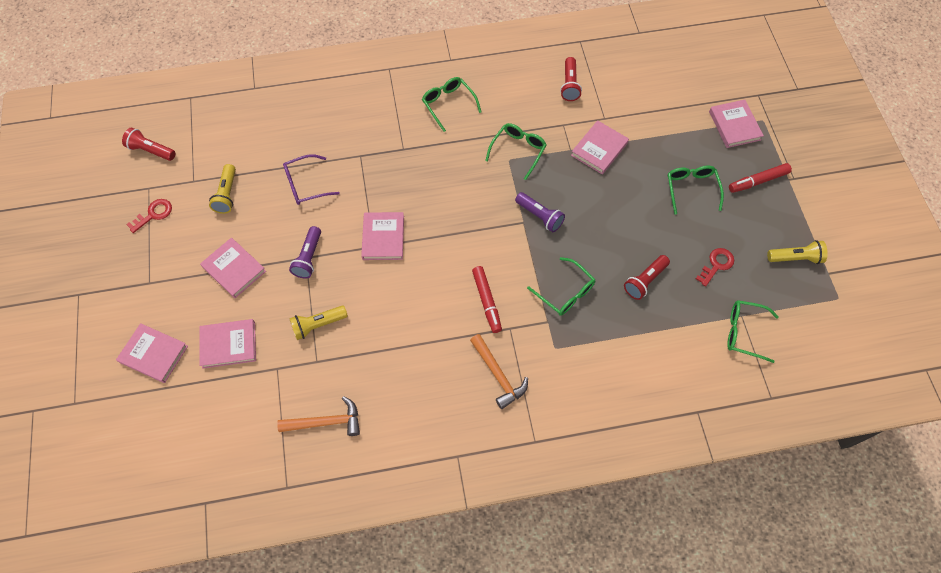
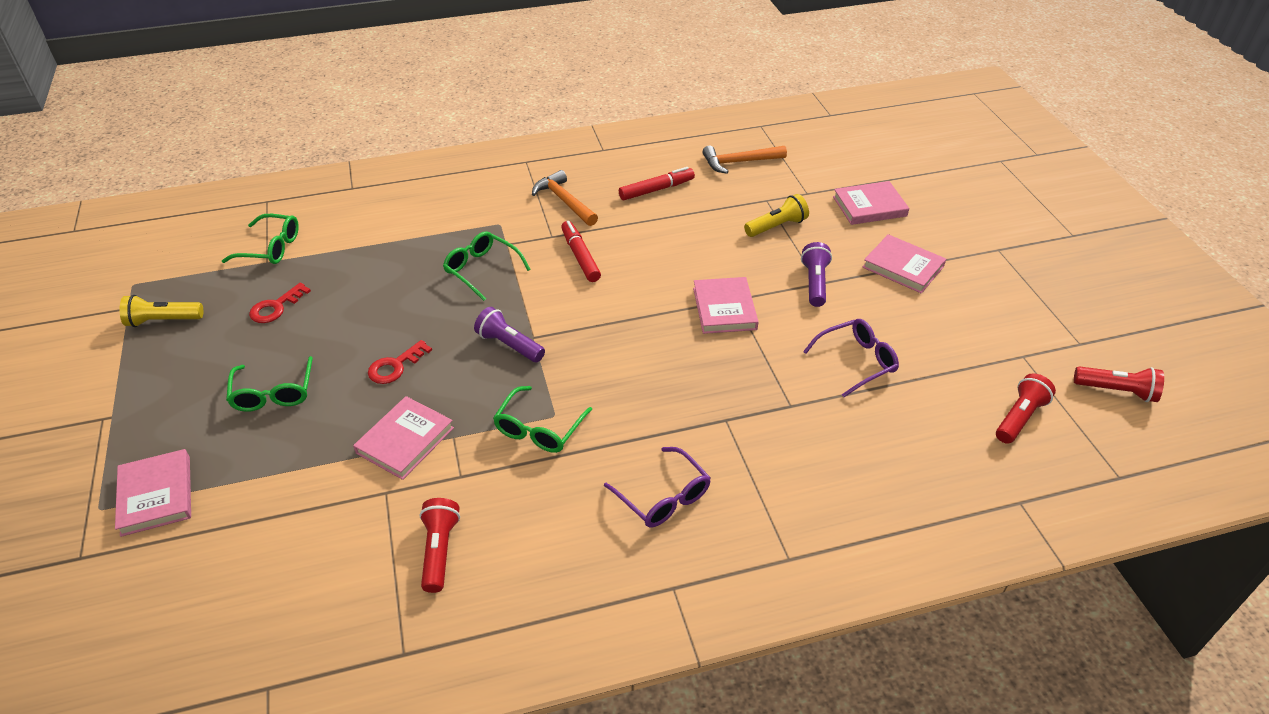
camera: 175 degrees right, 20 degrees down
(153, 214) = (1047, 314): red key -> red key (395, 366)
(154, 354) = (946, 195): pink book -> none
(227, 194) = (963, 343): yellow flashlight -> none
(448, 104) = (663, 497): green glasses -> purple glasses
(645, 281) = (377, 286): red flashlight -> red flashlight (1019, 417)
(758, 181) = (162, 410): red marker -> red marker (656, 189)

